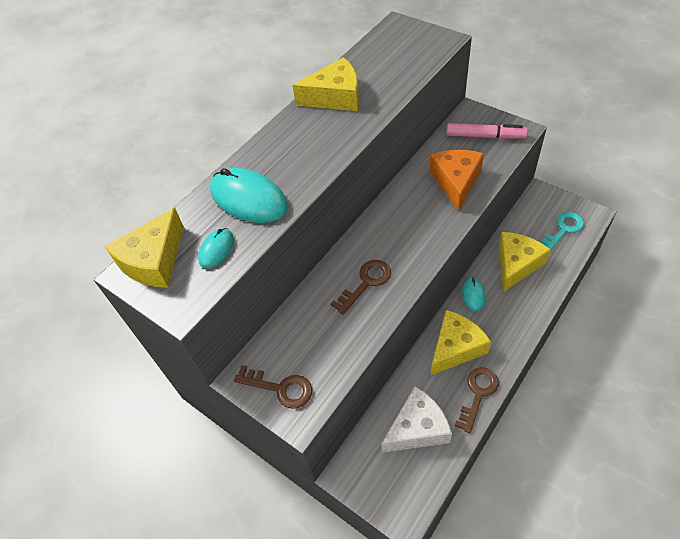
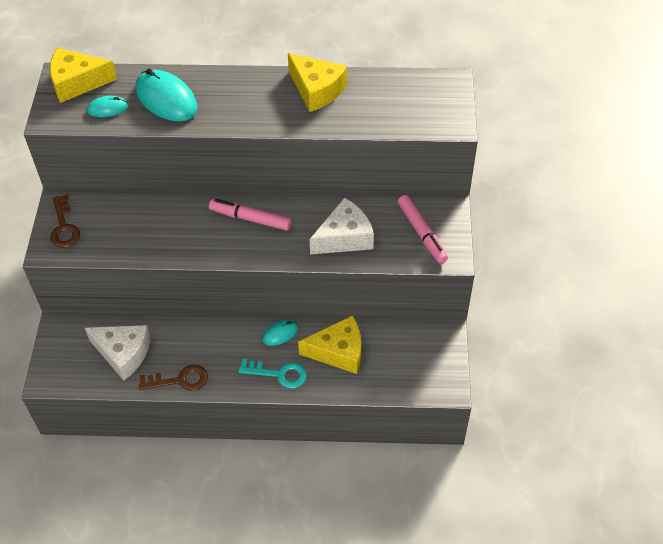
camera: 50 degrees right, 0 degrees up
(248, 199) = (166, 99): turquoise mouse -> turquoise mouse turned 45 degrees counterclockwise
(366, 283) = (189, 229): brown key -> none
(388, 233) = (250, 219): none -> pink marker
(456, 181) = (345, 237): orange cheese -> white cheese
(456, 348) = (215, 345): yellow cheese -> none
(563, 230) = (409, 371): turquoise key -> turquoise key (278, 374)

